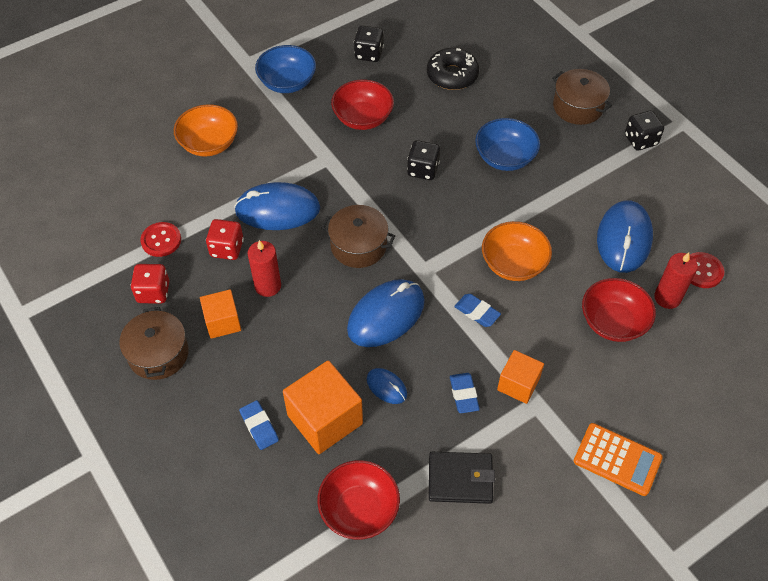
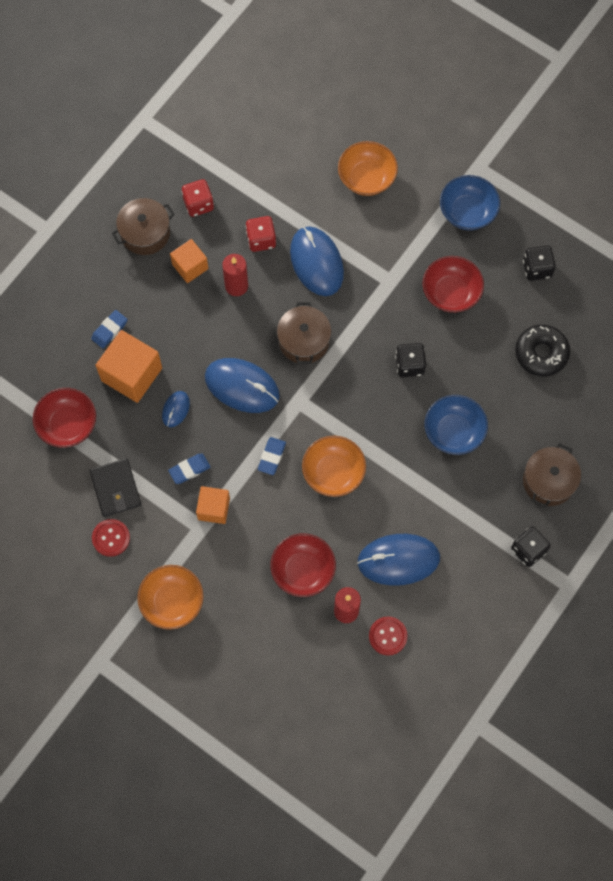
camera: 70 degrees right, 15 degrees up
(161, 240) = (250, 187): red button -> red button (111, 538)
(617, 459) = (172, 602): orange calculator -> orange bowl

